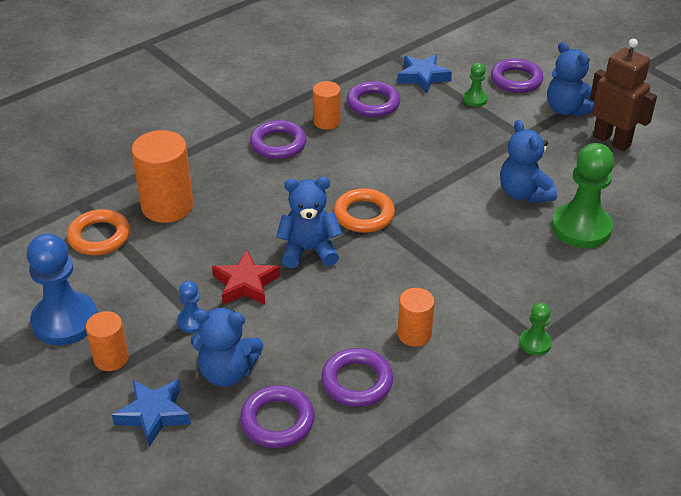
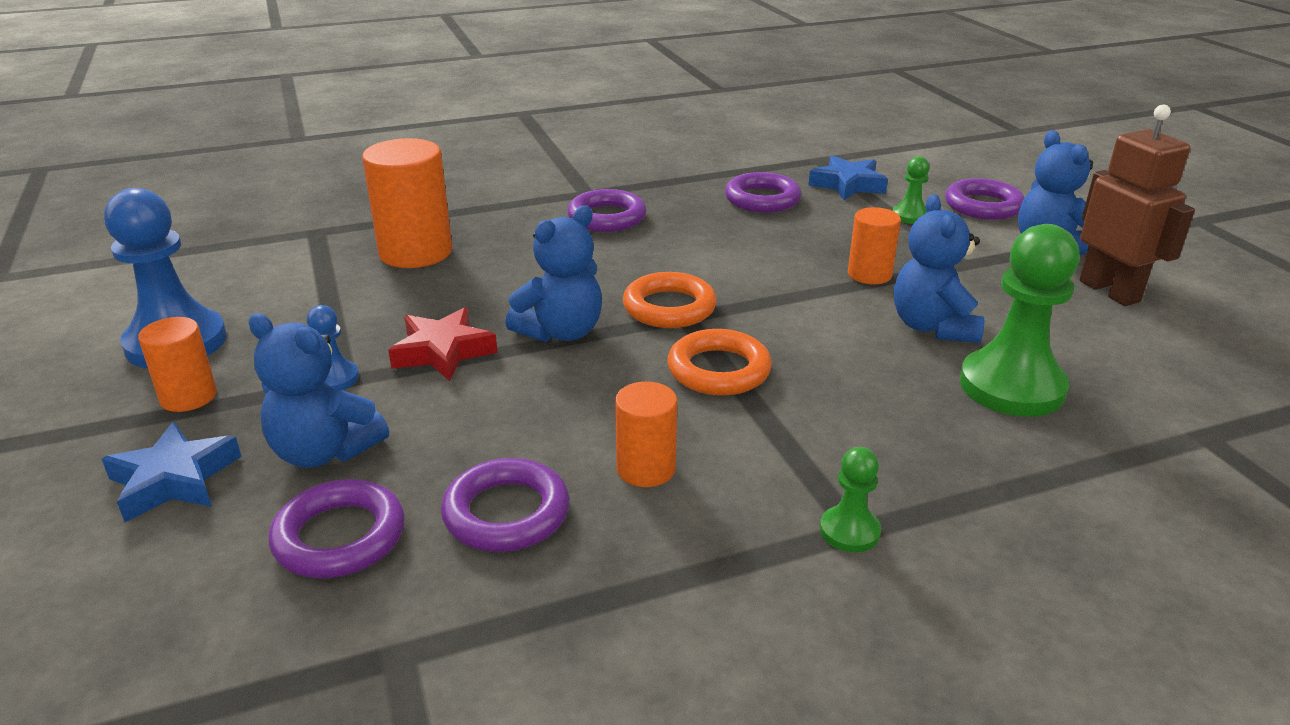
camera: 20 degrees right, 10 degrees down
(99, 236) = (305, 266): orange ring -> orange ring (719, 370)
(309, 251) = (561, 332): blue teddy bear -> blue teddy bear turned 120 degrees clockwise
(326, 121) = (687, 207): orange cylinder -> orange cylinder (869, 274)

